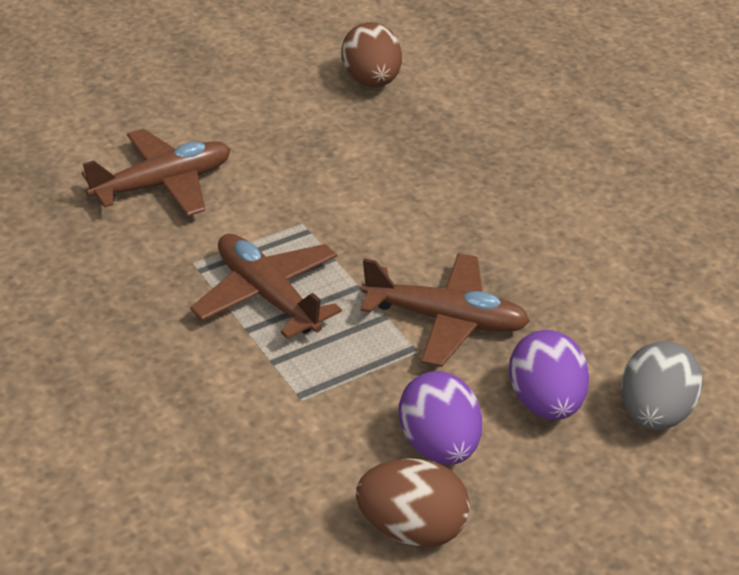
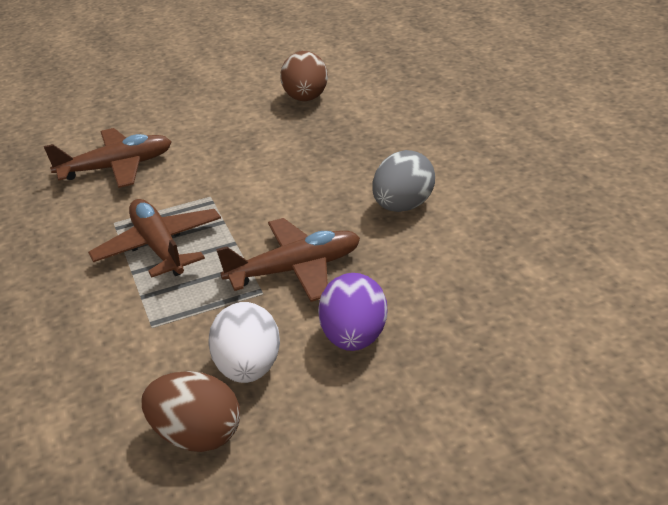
camera: 15 degrees right, 5 degrees down
(438, 446) = (249, 369): purple egg -> white egg
(446, 320) = (296, 270): brown plane -> brown plane turned 45 degrees counterclockwise
(654, 414) = (449, 352): grey egg -> grey egg (403, 206)

